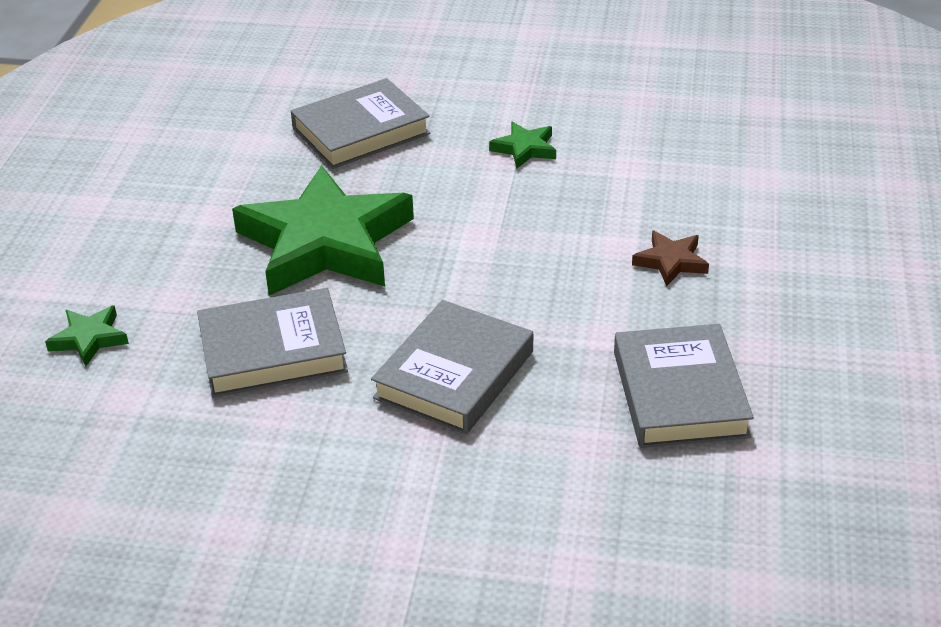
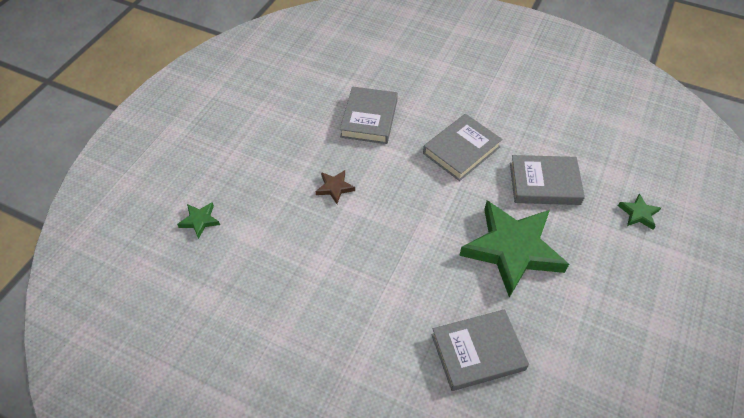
camera: 165 degrees left, 15 degrees up
(525, 149) = (375, 300): green star -> green star (200, 221)

